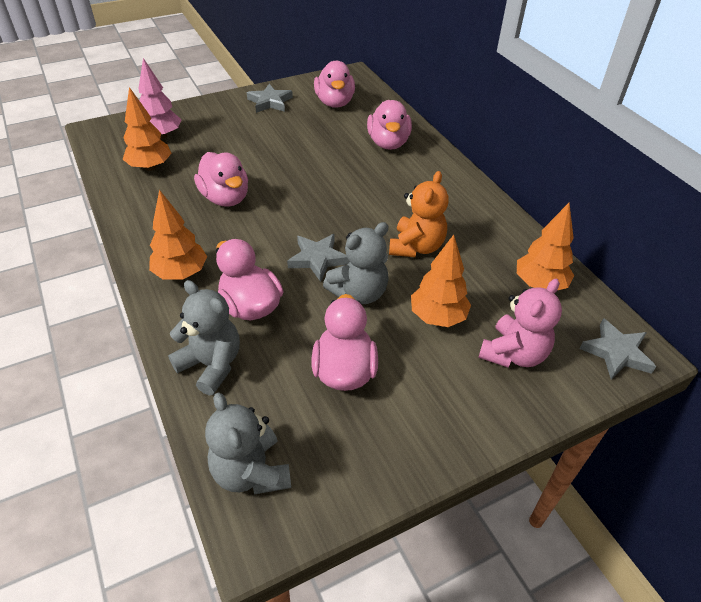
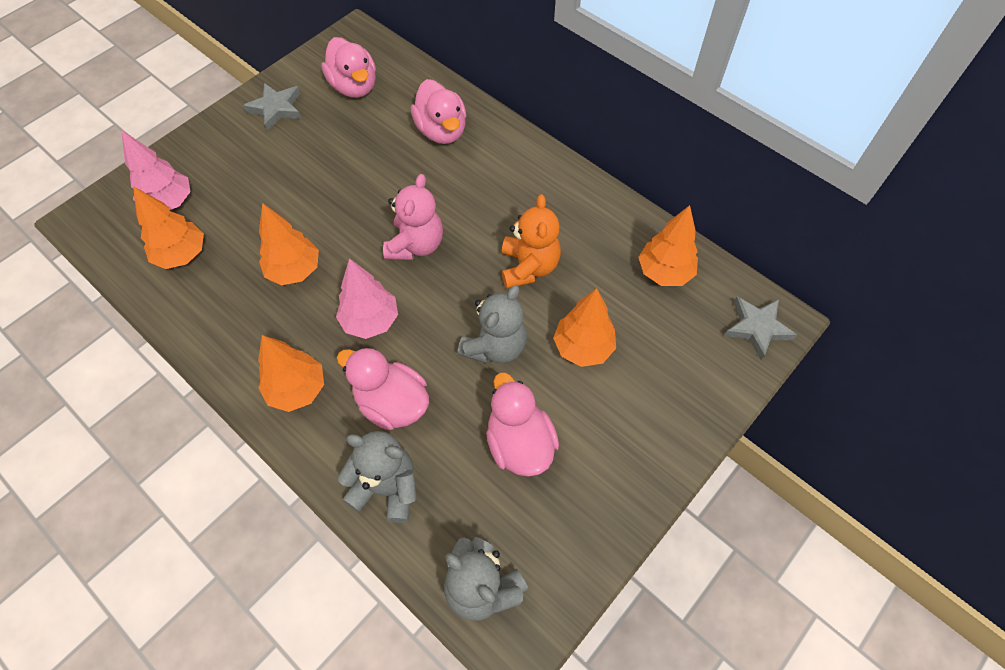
camera: 20 degrees left, 15 degrees up
(225, 198) = (294, 270): pink duck -> orange tree
(265, 246) = (370, 321): none -> pink tree
(318, 259) = (434, 318): grey star -> none
(513, 354) = (667, 364): pink teddy bear -> pink teddy bear (416, 245)

